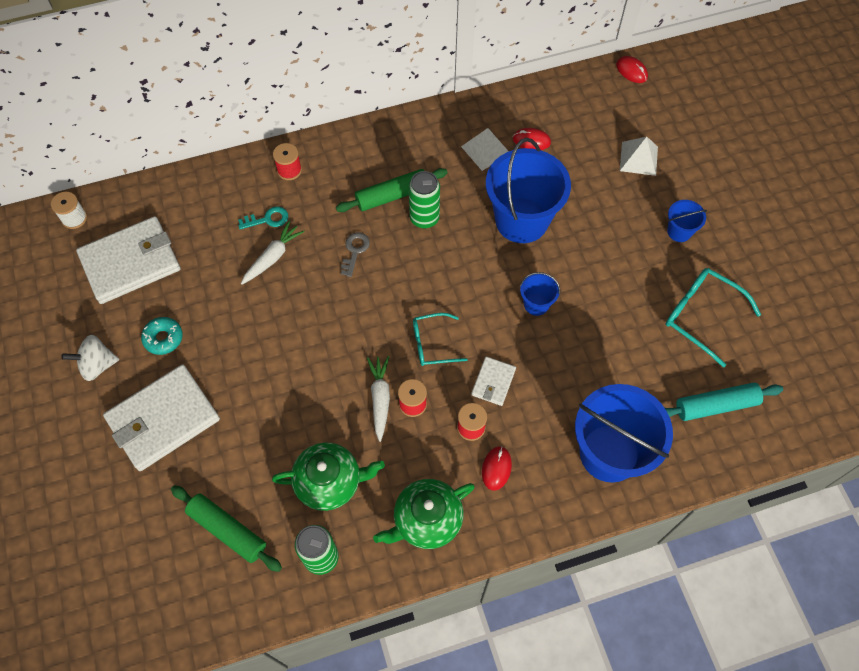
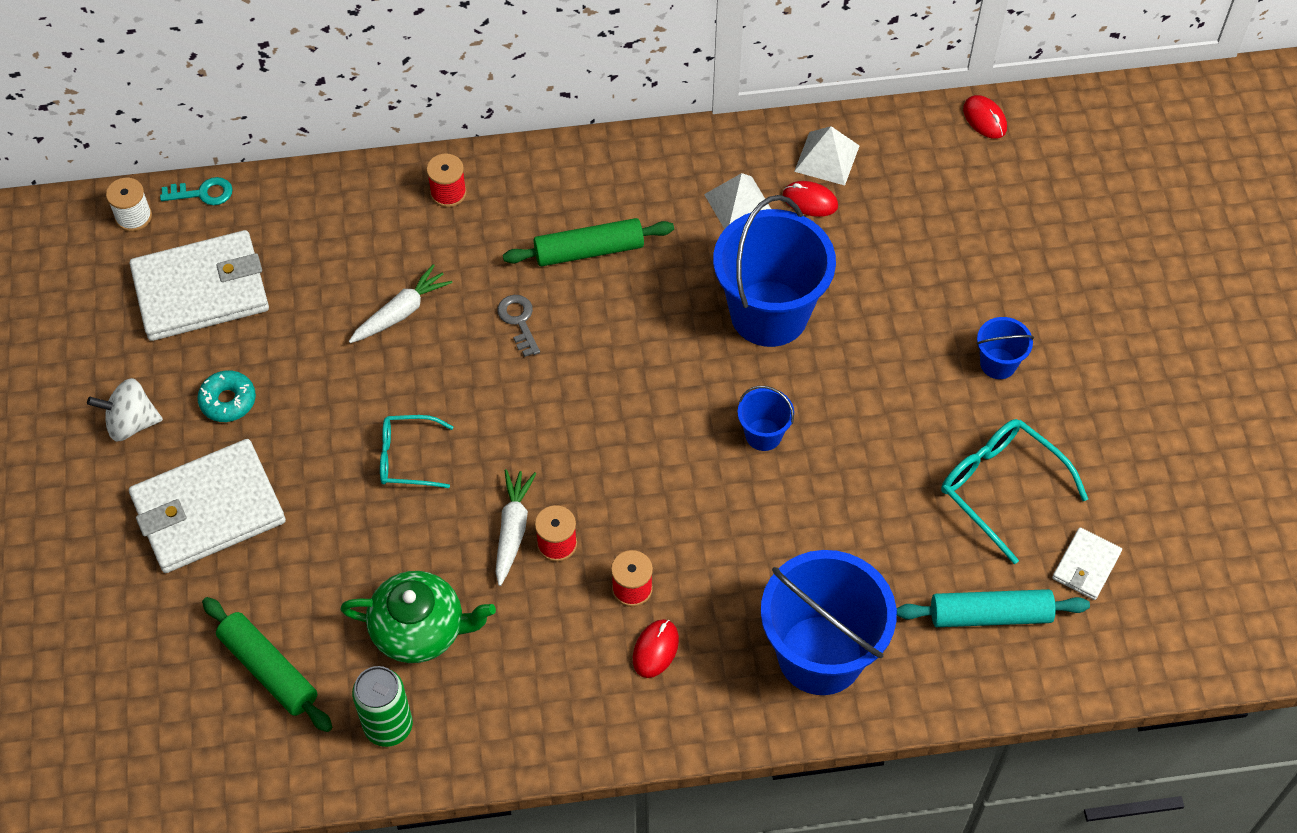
camera: 10 degrees right, 5 degrees down
(267, 219) = (404, 258): turquoise key -> turquoise key (203, 193)
(355, 251) = (519, 321): grey key -> grey key turned 45 degrees counterclockwise
(424, 218) = (628, 289): green can -> none
(426, 520) = (543, 701): green teapot -> none
(432, 344) = (602, 466): turquoise glasses -> turquoise glasses (407, 458)
(493, 382) = (677, 532): white wallet -> white wallet (1086, 566)
(638, 158) = (964, 249): white pyramid -> white pyramid (827, 158)

